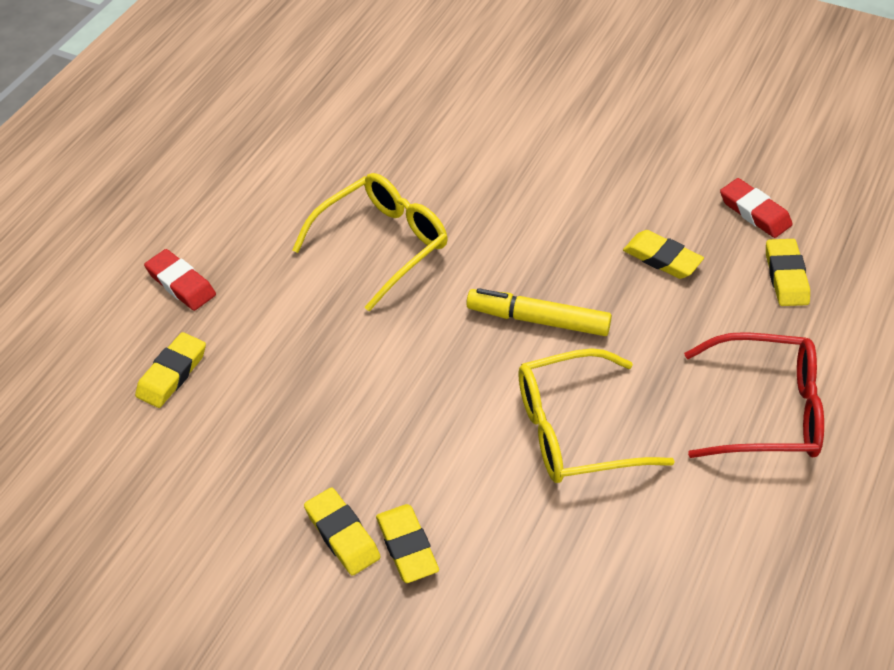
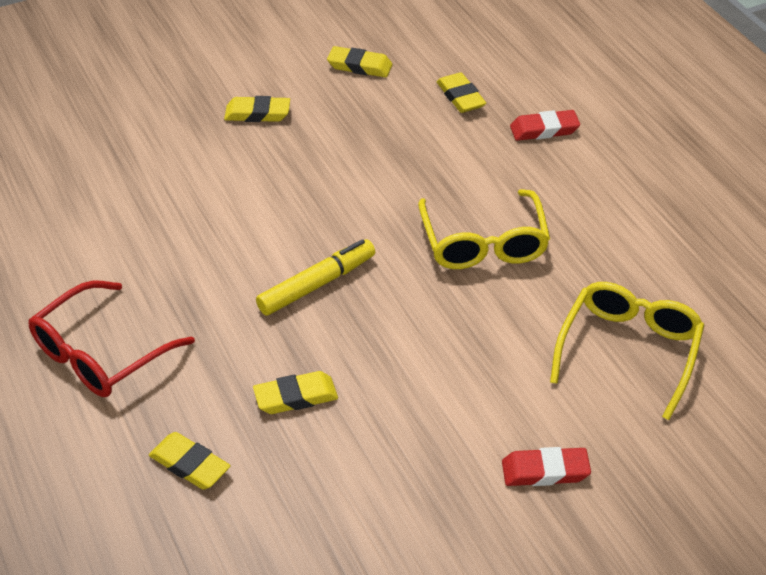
camera: 125 degrees right, 5 degrees down
(407, 546) = (218, 133): yellow eraser -> yellow eraser (359, 66)
(574, 430) = (206, 246): yellow glasses -> yellow glasses (628, 351)
(754, 212) = (277, 502): red eraser -> red eraser (545, 471)

